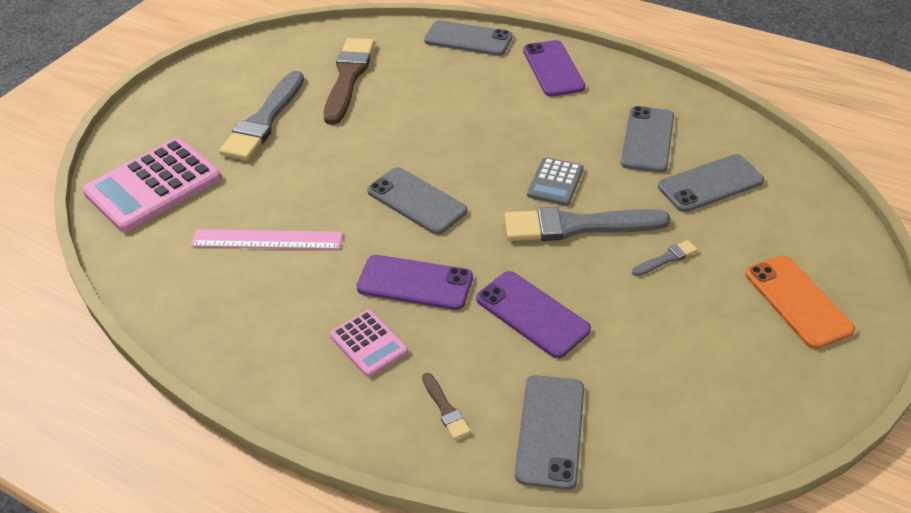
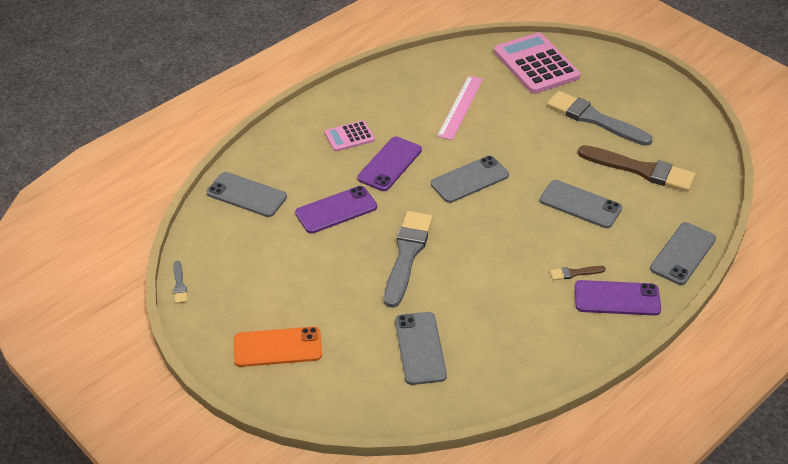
camera: 105 degrees right, 0 degrees up
(445, 409) = (285, 158): brown brush -> brown brush (574, 273)
(555, 182) = (460, 256): grey calculator -> none
(647, 140) = (491, 329): grey phone -> grey phone (580, 204)
(666, 258) = (352, 292): grey brush -> grey brush (179, 285)

